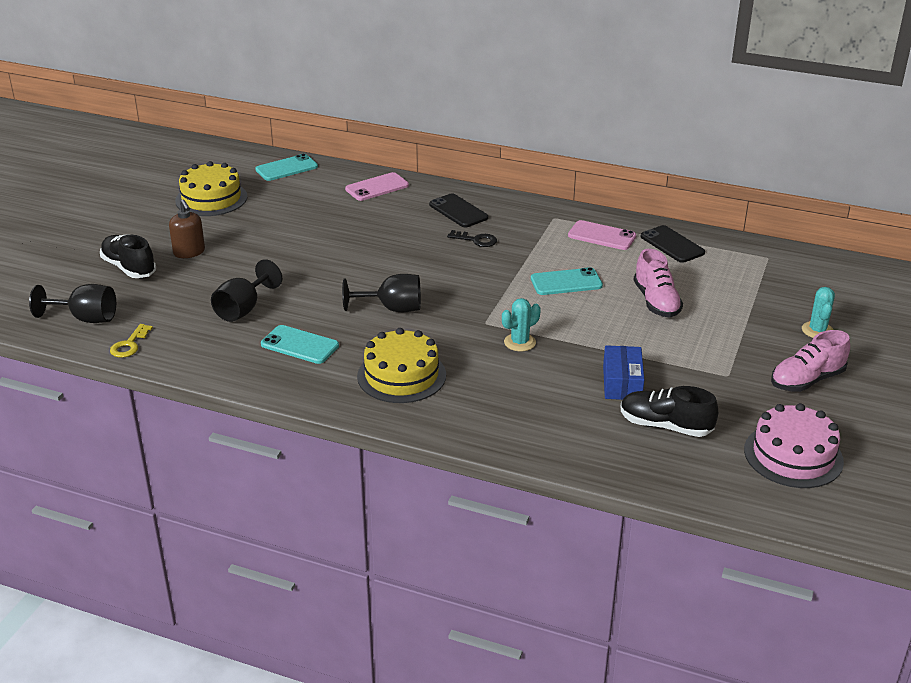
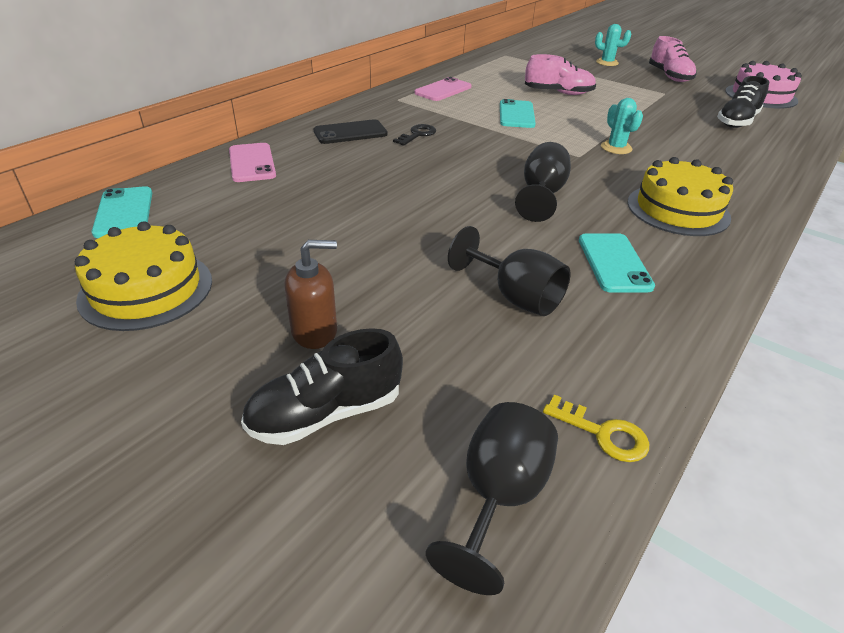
camera: 75 degrees left, 5 degrees up
(300, 345) = (614, 263): turquoise phone -> turquoise phone turned 45 degrees counterclockwise
(622, 383) = (679, 124): blue box -> none
(672, 244) = (472, 73): black phone -> none

